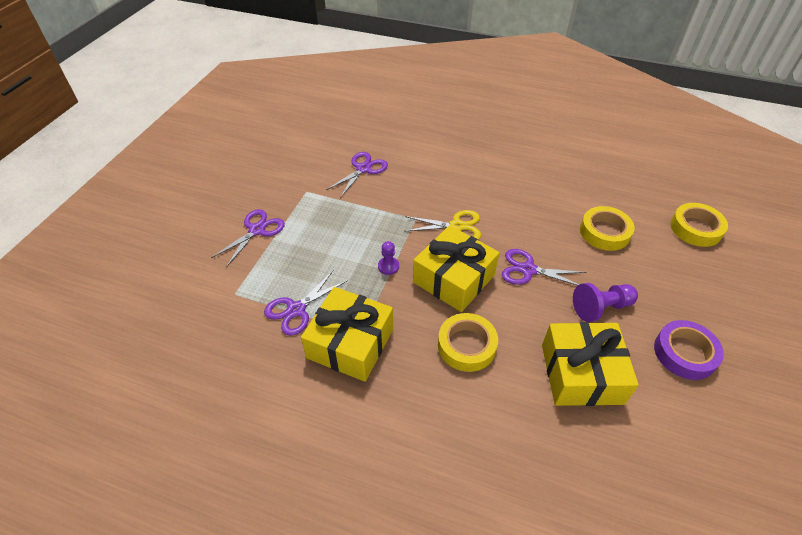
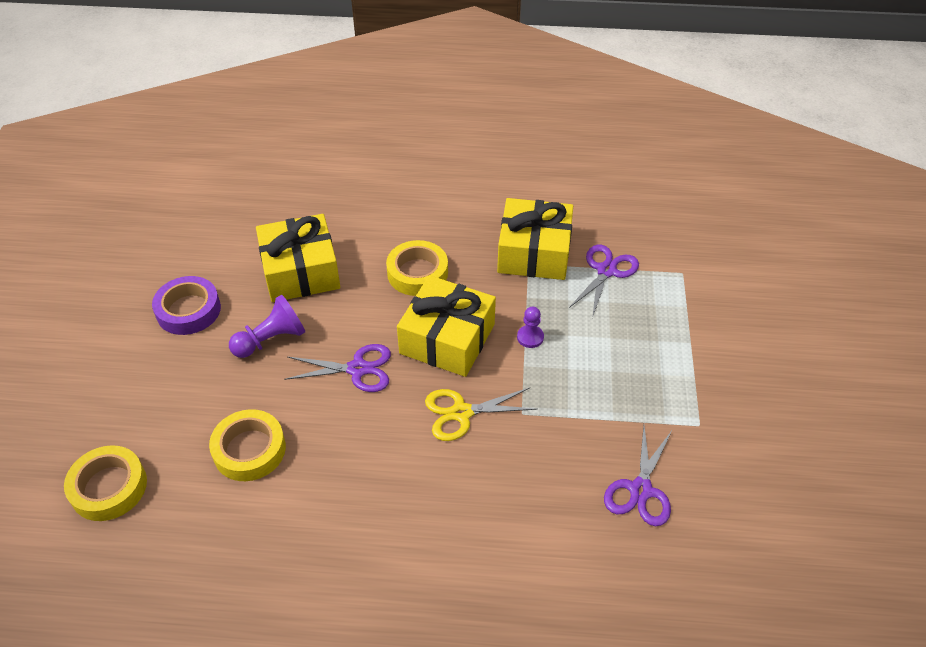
camera: 165 degrees right, 0 degrees up
(257, 230) = (719, 349): purple scissors -> none

